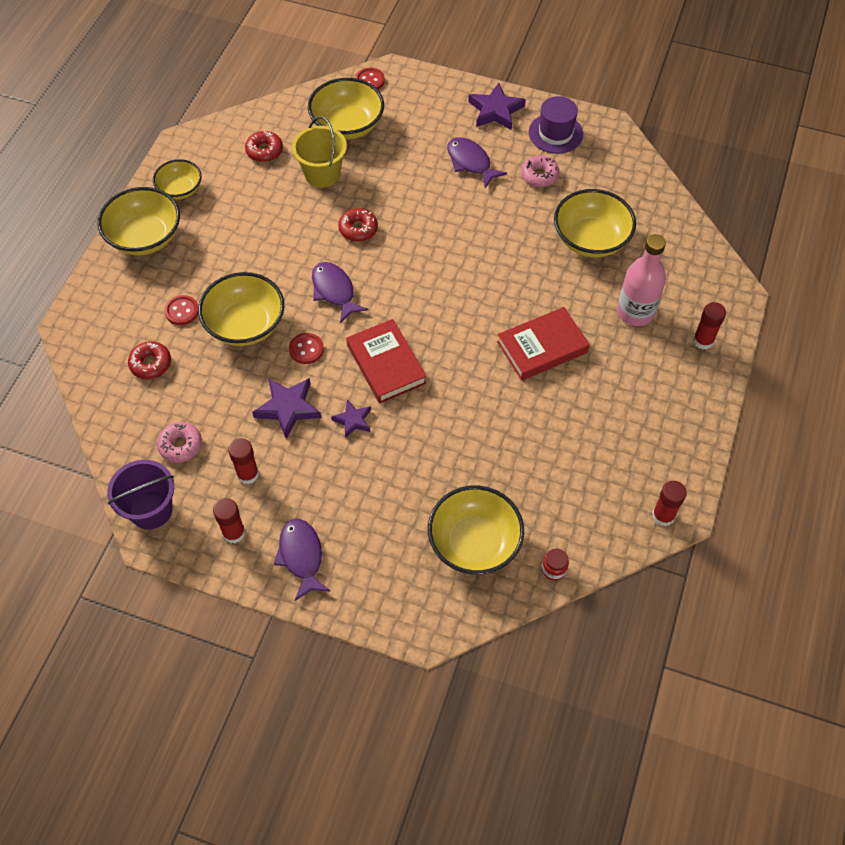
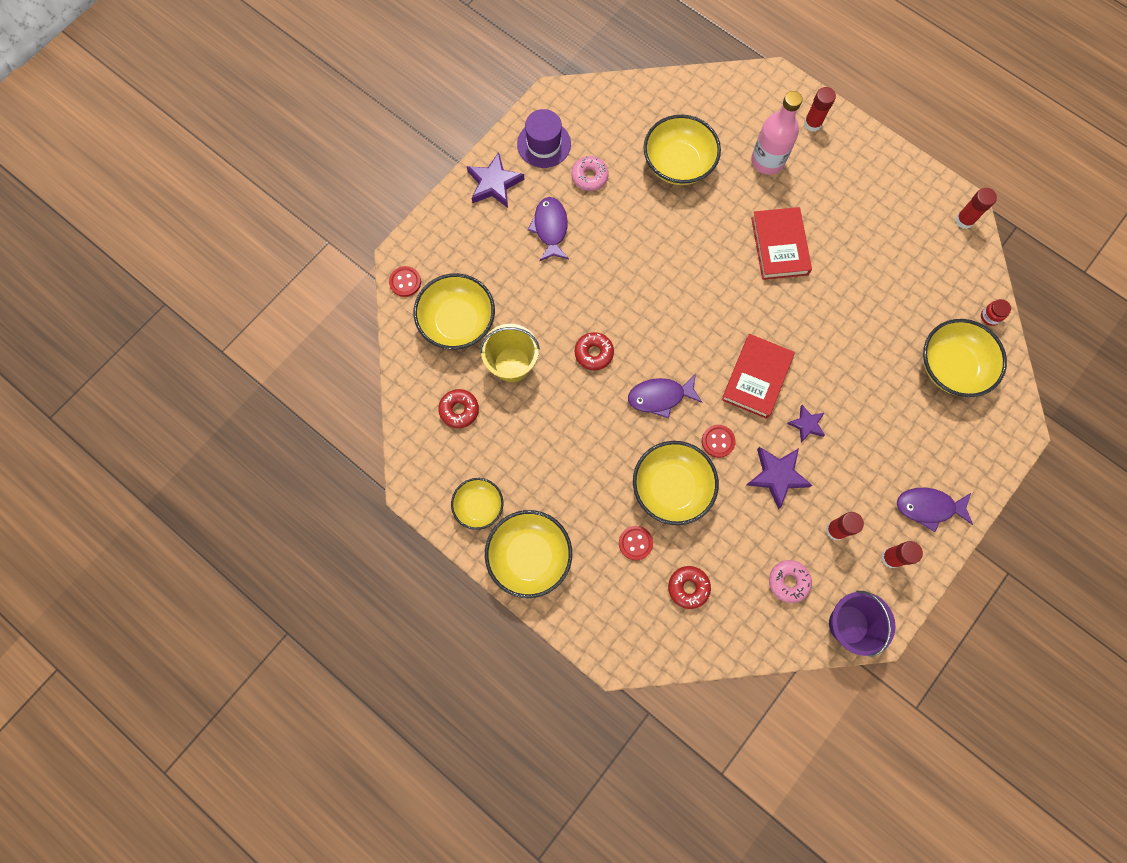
camera: 70 degrees left, 15 degrees up
(386, 364) = (756, 378): red book -> red book turned 60 degrees counterclockwise
(470, 162) = (550, 228): purple fish -> purple fish turned 105 degrees clockwise

